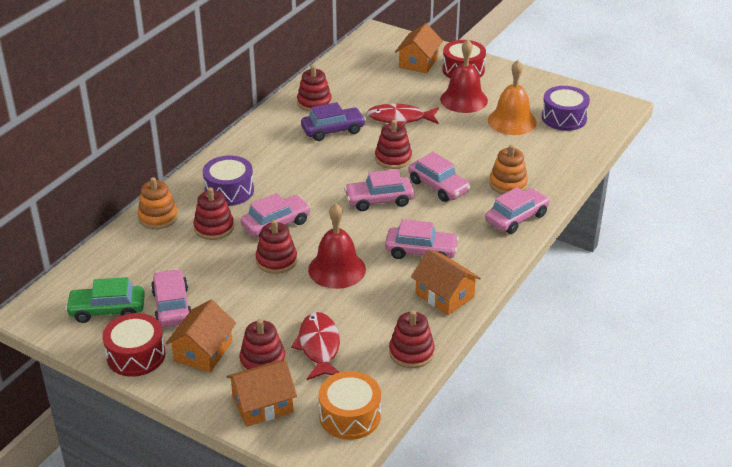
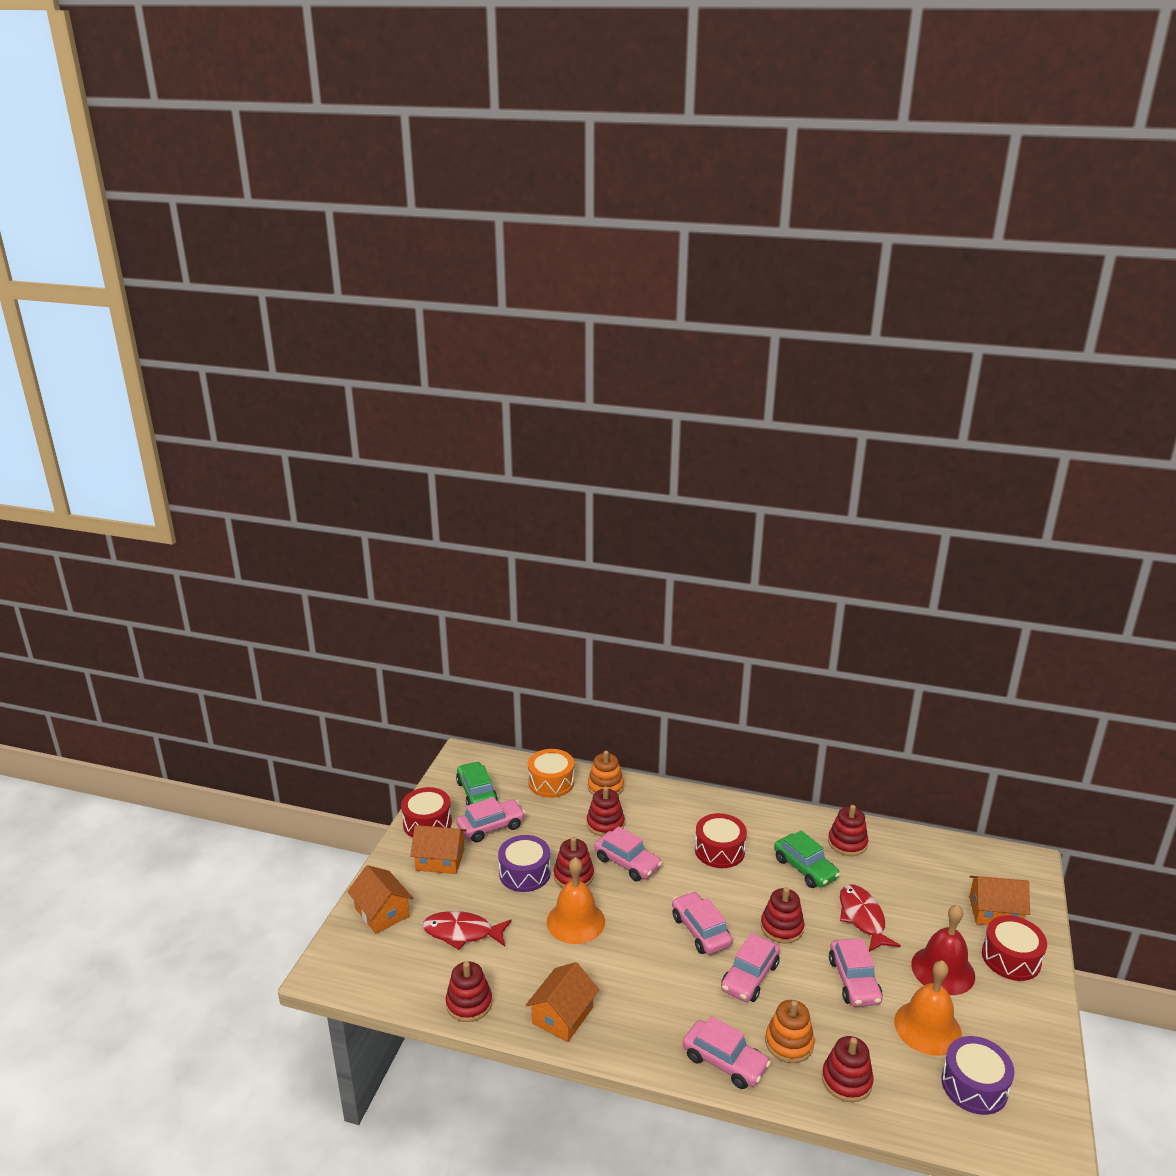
camera: 75 degrees right, 10 degrees down
(229, 191) = (664, 820): purple drum -> purple drum (524, 873)
(262, 361) = (435, 899): red stacking toy -> red stacking toy (846, 1080)
(288, 168) = (719, 850): none -> red drum
(319, 346) = (462, 932): red fish -> red fish turned 150 degrees counterclockwise
(333, 130) = (805, 868): purple car -> green car
(337, 269) = (575, 921): red bell -> orange bell
(350, 416) = (376, 974): orange drum -> orange drum (551, 782)
(421, 251) = (628, 982): pink car -> pink car (854, 981)

